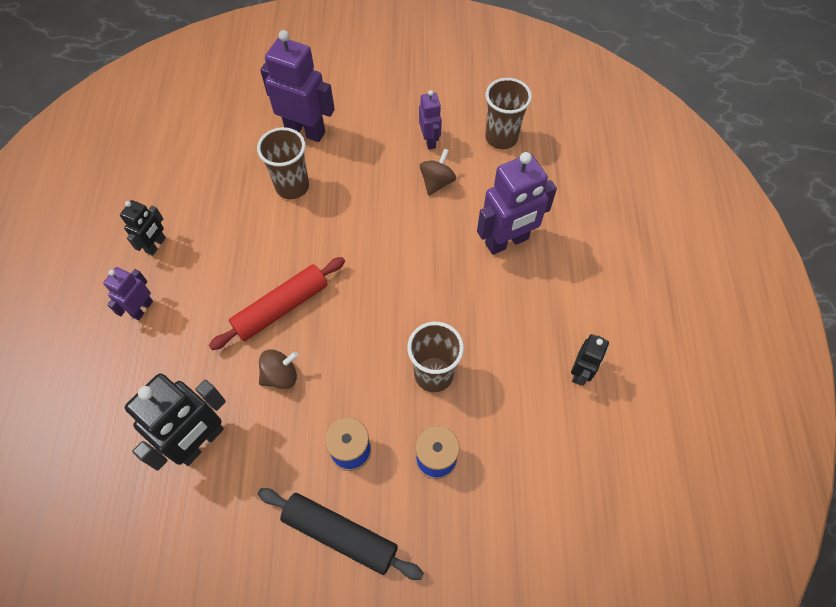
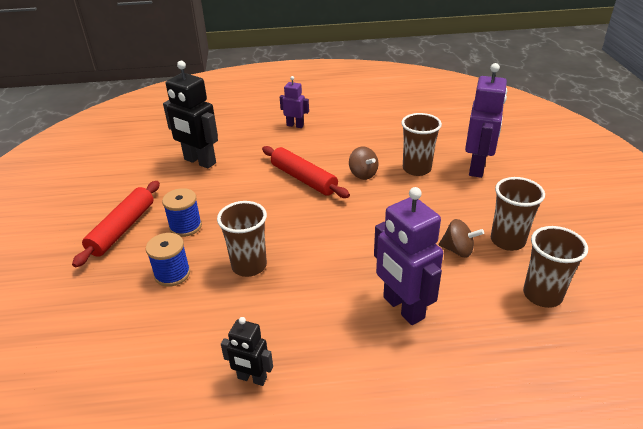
camera: 85 degrees right, 25 degrees down
(156, 245) = (345, 122): black robot -> none
(280, 376) = (247, 186): brown spinning top -> brown spinning top (363, 174)
(340, 535) = (122, 229): black rolling pin -> red rolling pin
(430, 140) = (507, 241): purple robot -> brown cup

